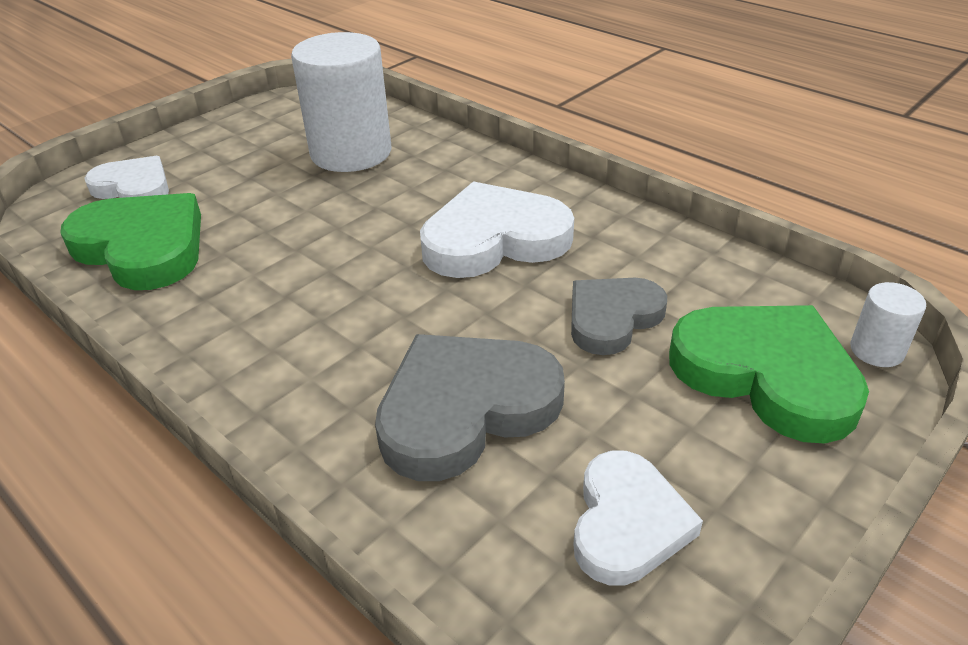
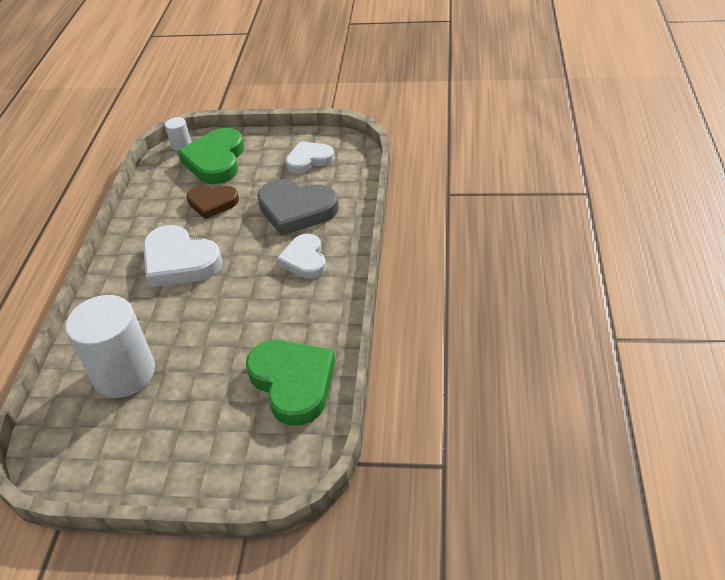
camera: 125 degrees left, 5 degrees up
(133, 187) = (242, 449): white heart -> white heart (304, 260)
(143, 247) = (293, 383): green heart -> green heart turned 150 degrees clockwise
(612, 318) = (212, 203): grey heart -> brown heart

